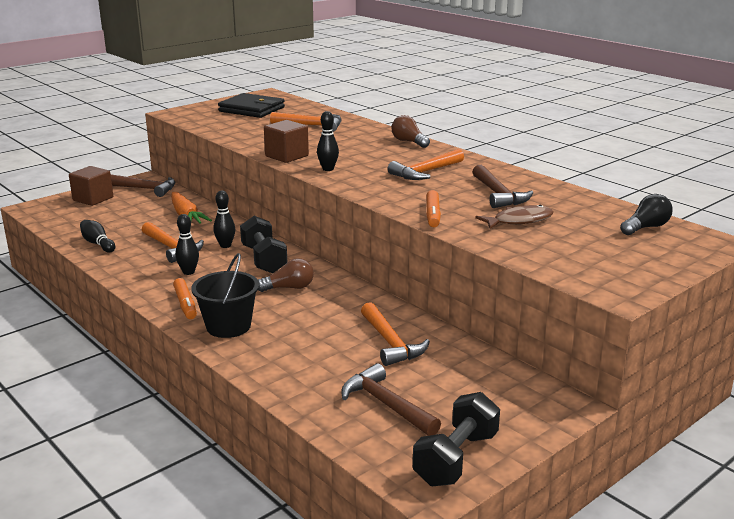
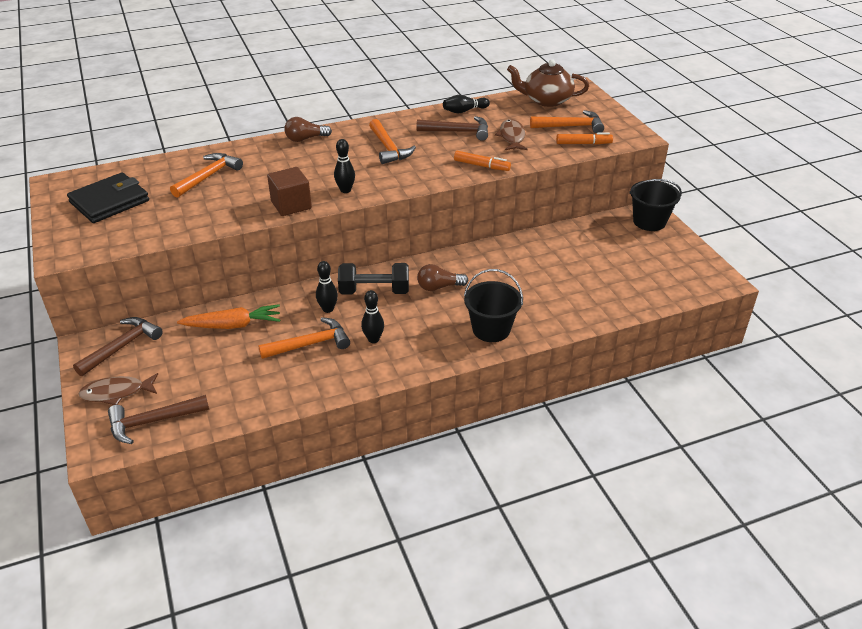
camera: 70 degrees left, 15 degrees up
(93, 199) = (116, 393): brown cube -> brown fish
(98, 244) = (261, 396): black bowling pin -> black bowling pin (464, 111)
(185, 304) = (439, 348): orange marker -> orange marker (583, 143)
(289, 288) = (439, 287): brown light bulb -> brown light bulb turned 105 degrees counterclockwise
(386, 404) = (629, 276): brown hammer -> brown hammer (153, 421)
(390, 343) = (551, 257): orange hammer -> orange hammer (571, 126)
(456, 458) = (693, 264): black dumbbell -> none
(541, 408) = (649, 222): none -> black bucket
(646, 227) = (546, 100): black light bulb -> brown teapot

